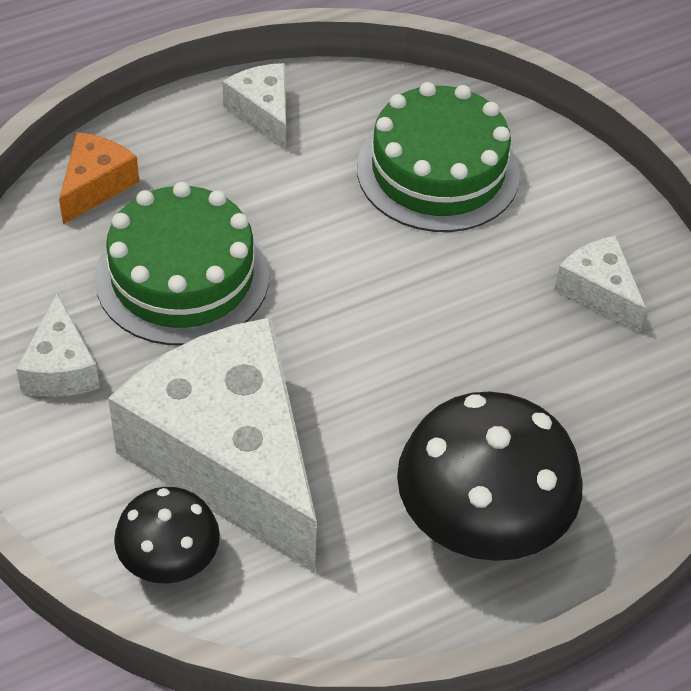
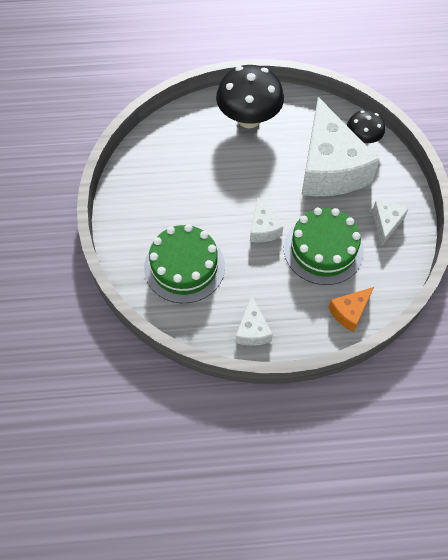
camera: 155 degrees left, 10 degrees up
(599, 291) = (151, 187): white cheese -> white cheese (263, 228)

